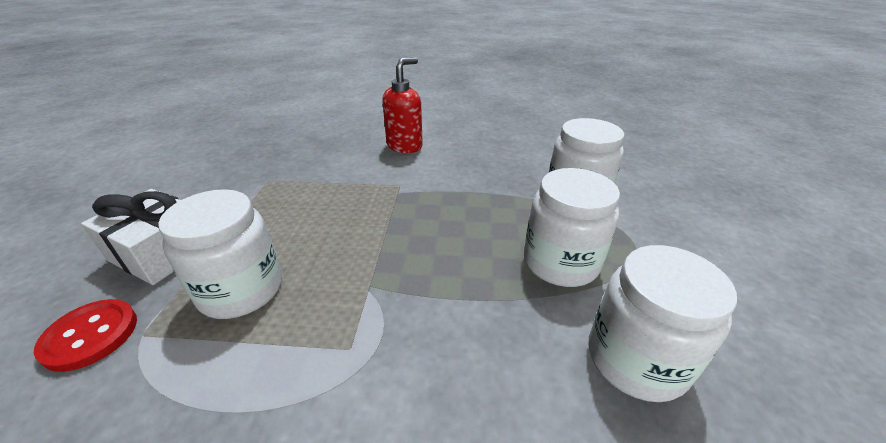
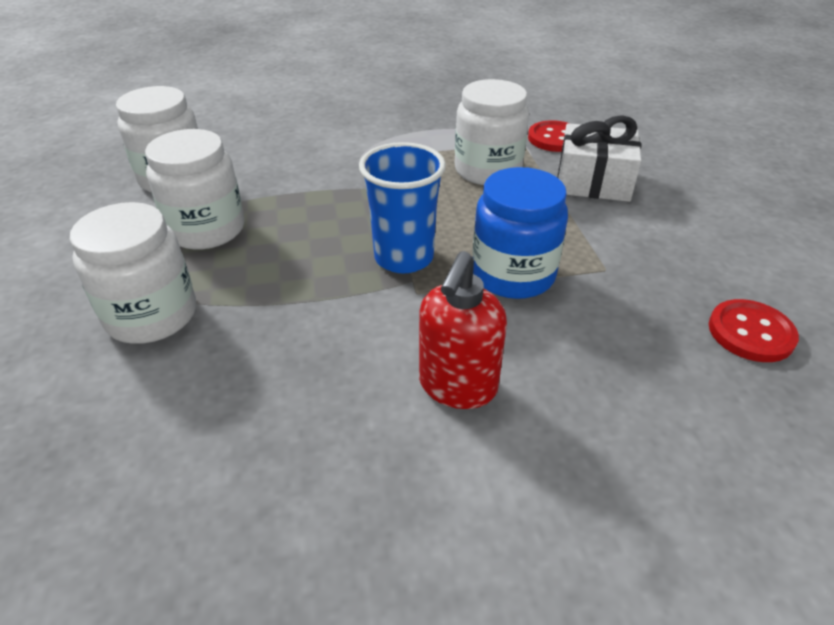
camera: 165 degrees right, 5 degrees up
(244, 144) = (750, 333): none -> red button
(330, 186) = (513, 274): none -> blue jar
(394, 208) = (404, 257): none -> blue cup

